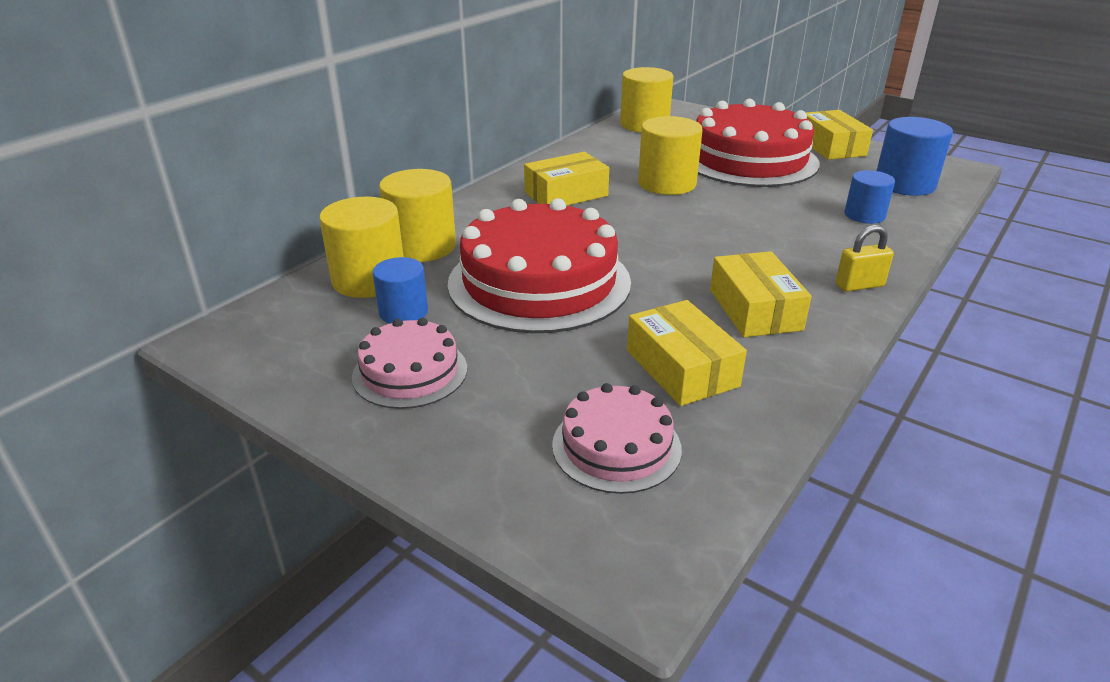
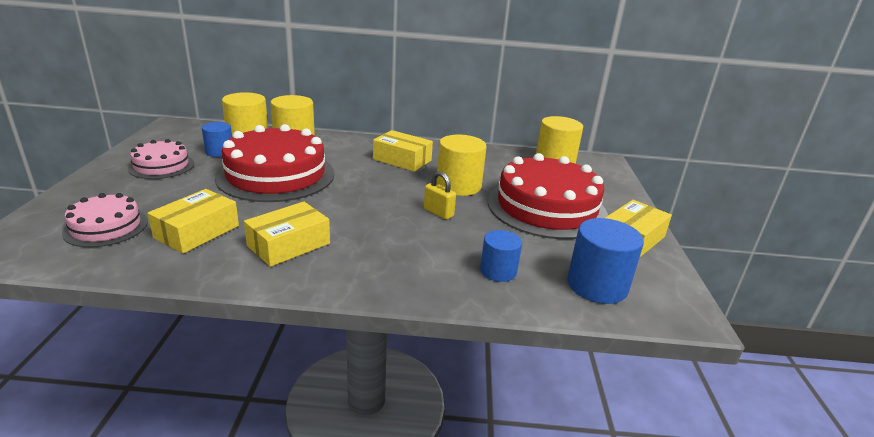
camera: 55 degrees right, 5 degrees down
(859, 285) = (359, 282): yellow padlock -> yellow padlock (438, 213)

